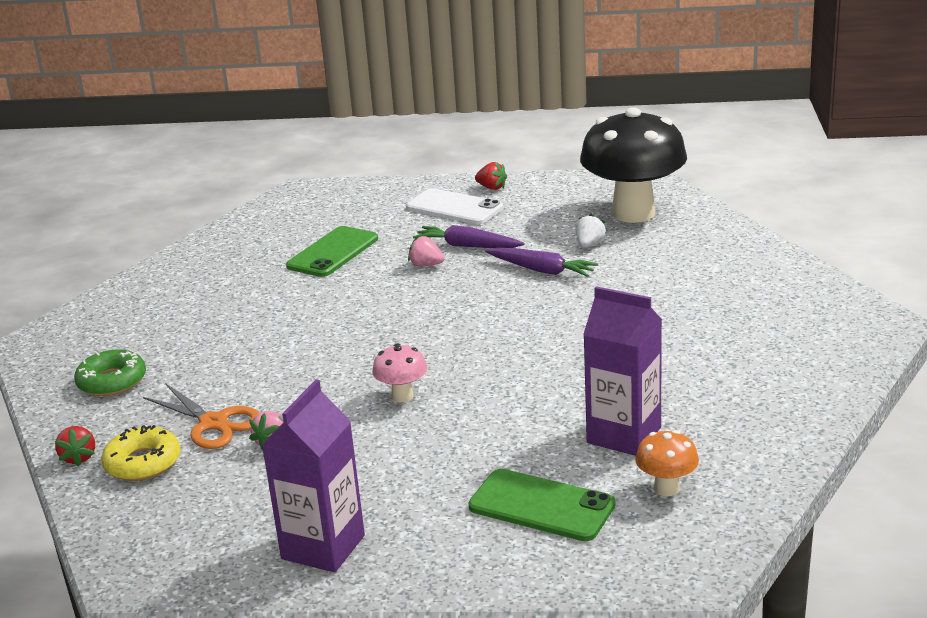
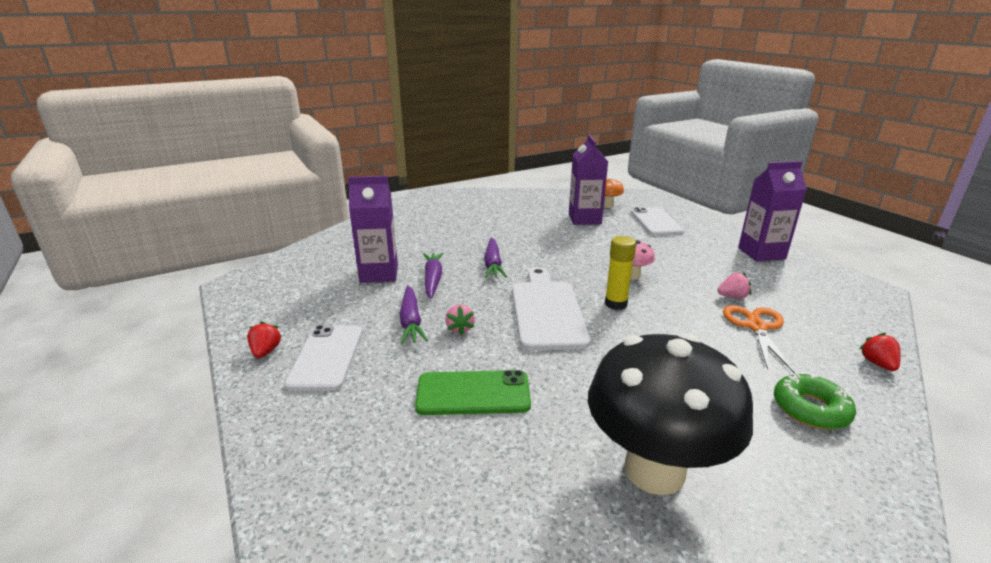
camera: 125 degrees left, 0 degrees up
(79, 458) = (877, 364): red strawberry -> red strawberry turned 45 degrees counterclockwise
(143, 463) = (828, 333): yellow donut -> none
(362, 358) = (616, 304): none -> yellow glue stick
(400, 314) = (546, 311): none -> white cutting board
(541, 313) = (493, 264): none -> purple carrot
(541, 506) = (656, 222): green phone -> white phone
(589, 244) = (379, 274): white strawberry -> purple carton
(633, 213) = (313, 271): black mushroom -> black mushroom (654, 470)

